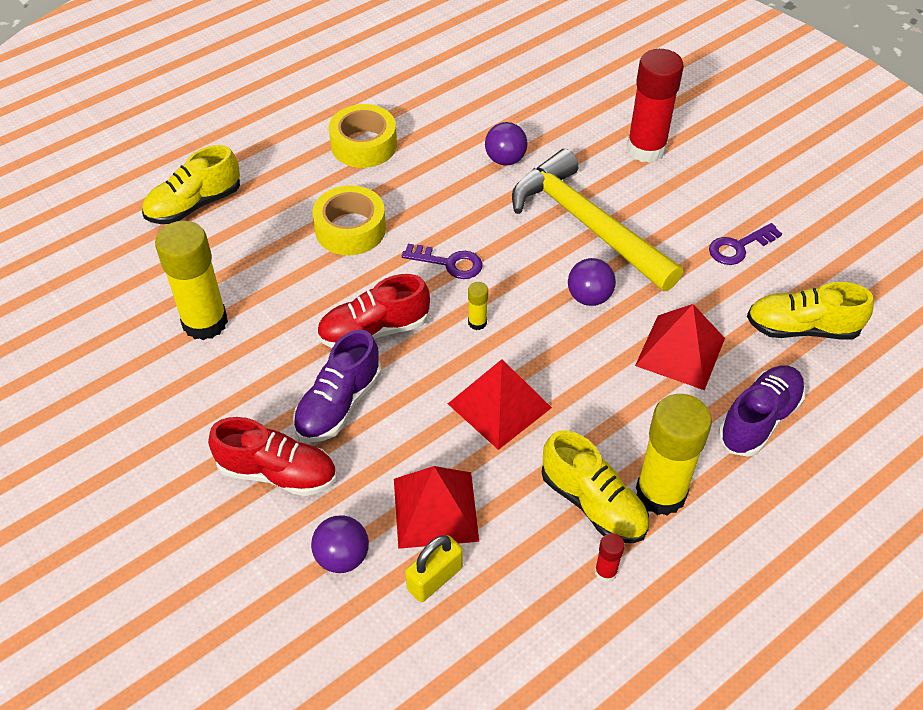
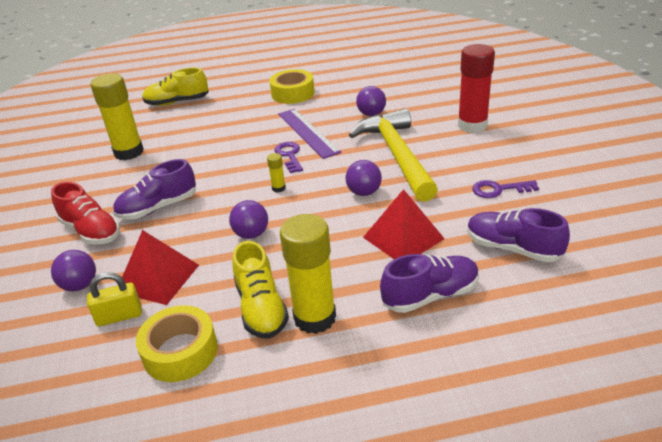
camera: 30 degrees right, 15 degrees down
(350, 229) = (248, 128): yellow tape -> yellow tape (180, 351)
(374, 330) = (214, 177): red shoe -> none
(443, 215) = (308, 132): none -> purple ruler
(449, 263) = (289, 155): purple key -> purple key turned 150 degrees counterclockwise
(499, 405) = (251, 234): red pyramid -> purple ball
(605, 572) = (231, 353): red glue stick -> none
(802, 328) = (512, 248): yellow shoe -> purple shoe

